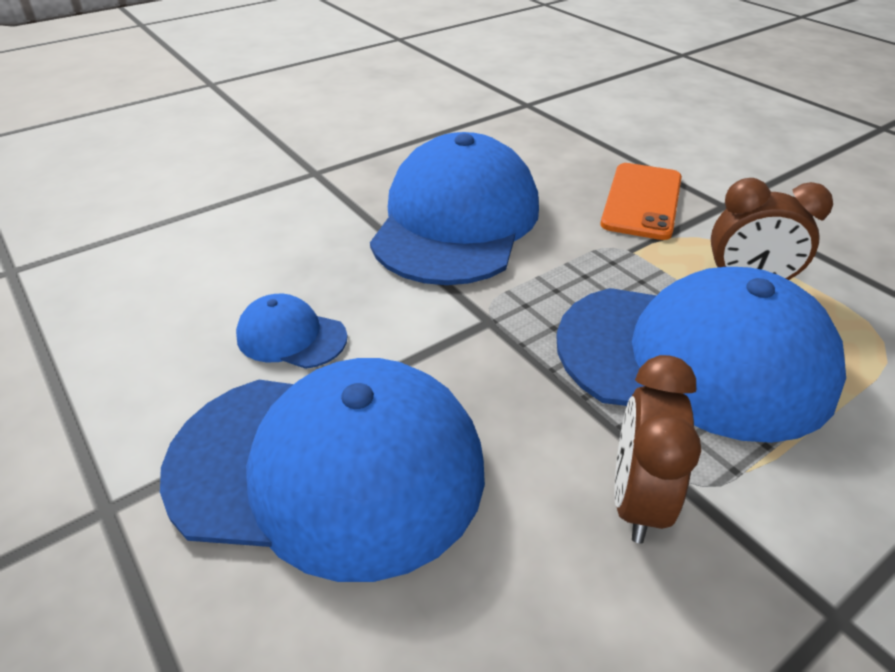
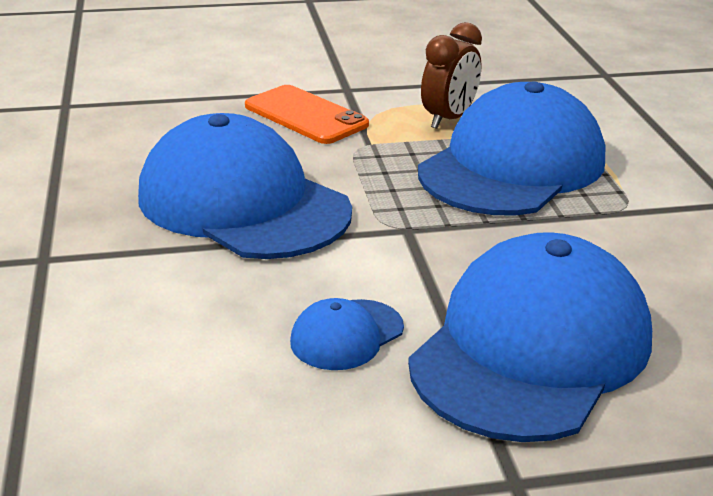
camera: 65 degrees left, 10 degrees down
(637, 500) = (627, 231): brown clock -> none

